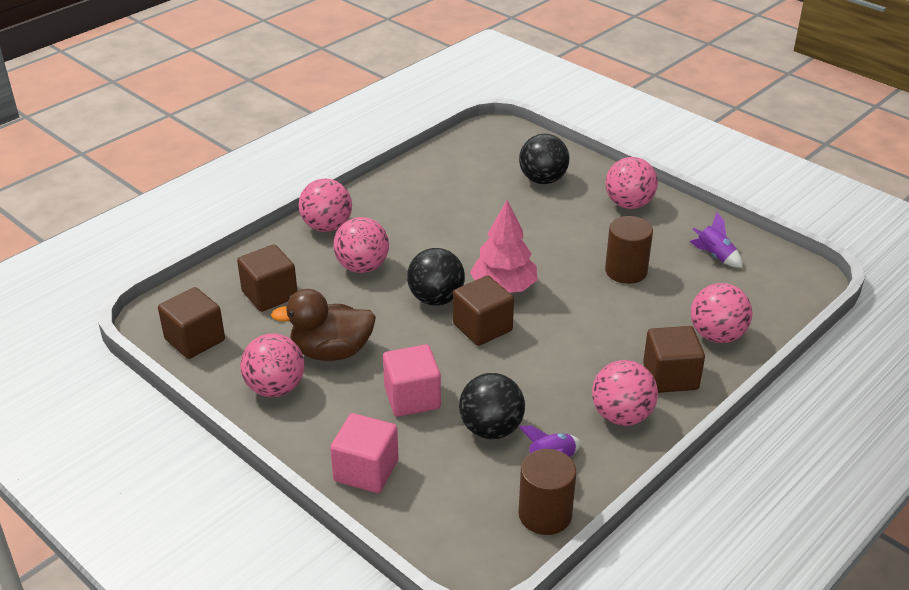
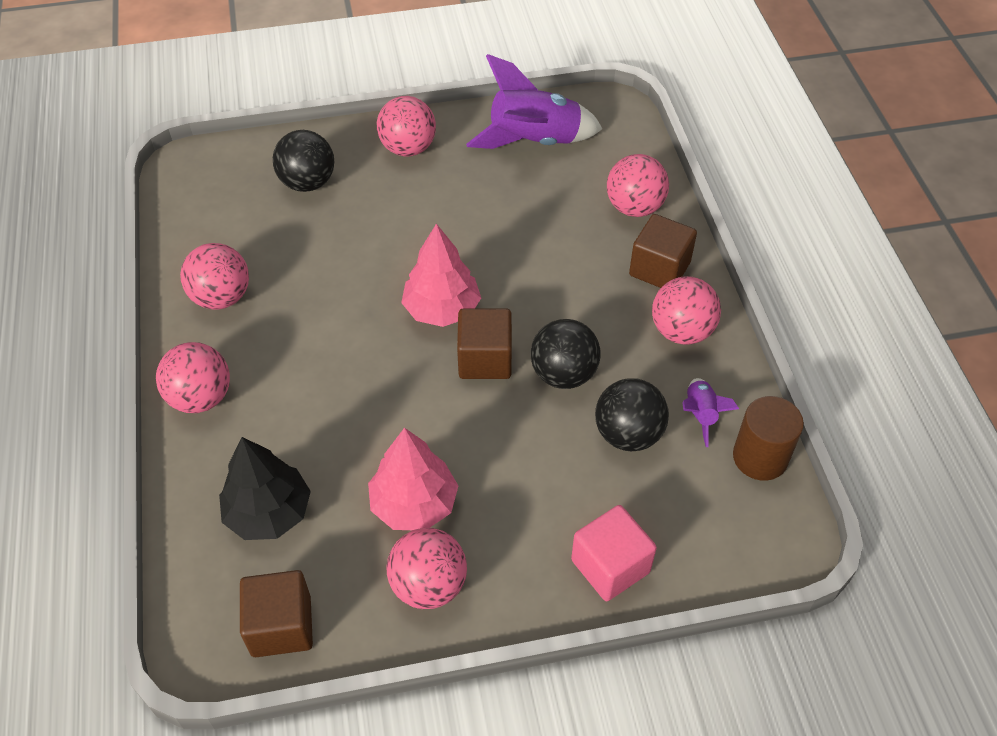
camera: 55 degrees left, 15 degrees up
(269, 295) = (269, 512): brown cube -> black tree
(331, 352) = (414, 504): brown duck -> pink tree
(362, 267) = (301, 403): pink ball -> pink ball (221, 297)
(412, 398) = (538, 472): pink cube -> none
(436, 299) = (410, 371): black ball -> black ball (563, 374)
(626, 271) = (499, 210): brown cylinder -> none
(715, 256) = (534, 142): purple rocket -> purple rocket, size x2.07

